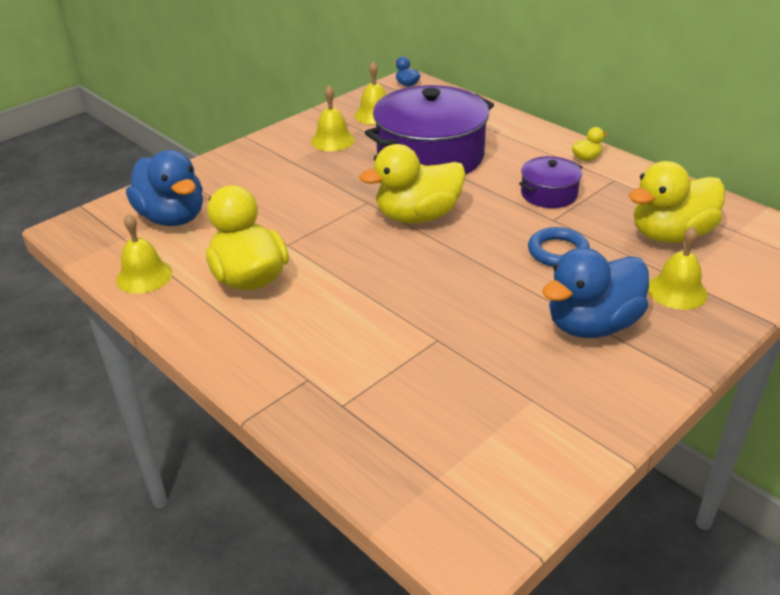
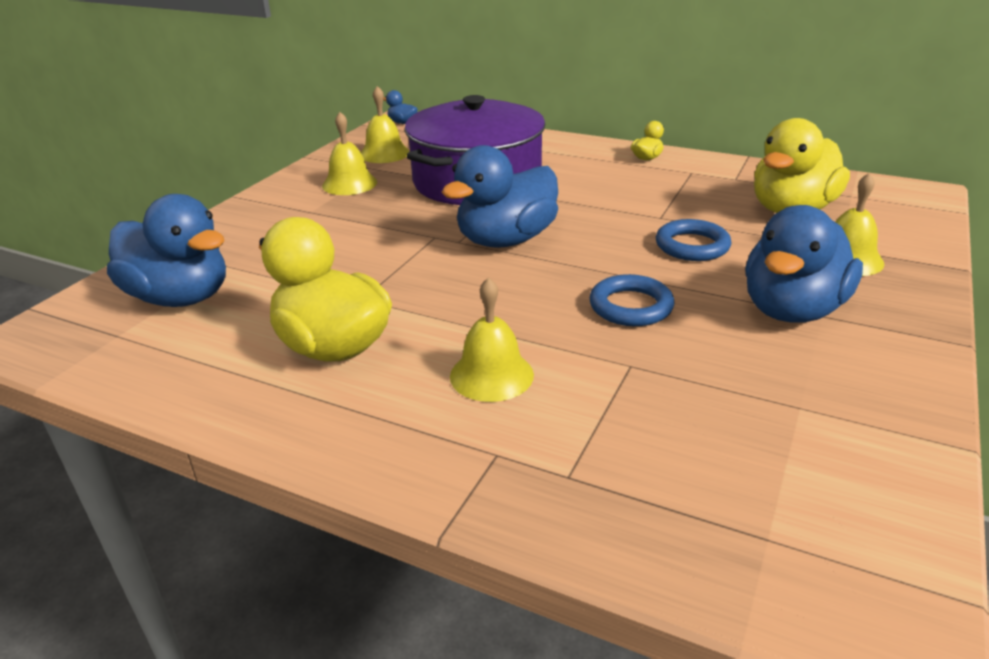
camera: 20 degrees left, 5 degrees down
(144, 276) = (173, 376): yellow bell -> yellow bell (491, 375)
(417, 216) = (506, 240): yellow duck -> blue duck
(471, 294) = (631, 306): none -> blue ring
(549, 194) = (636, 195): purple pot -> none

